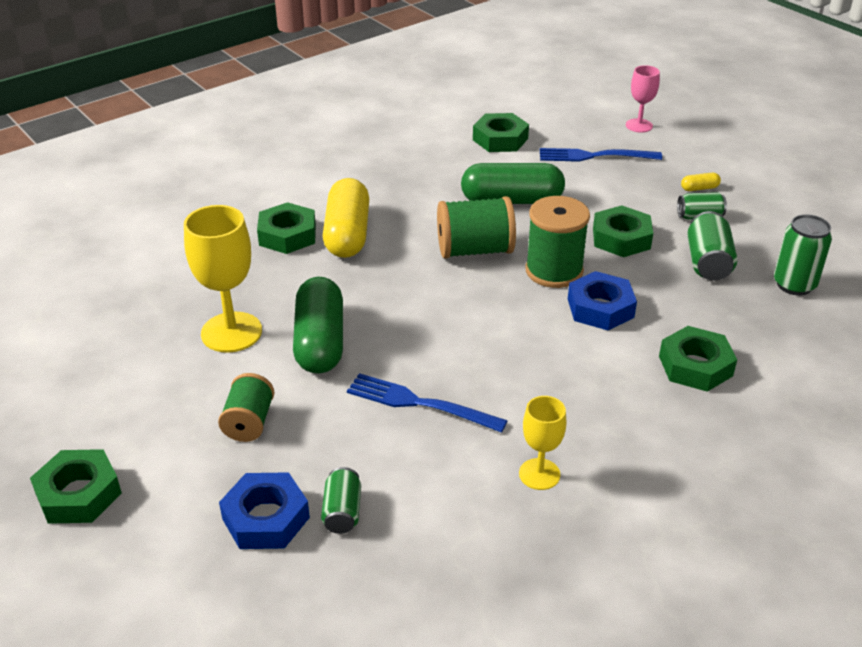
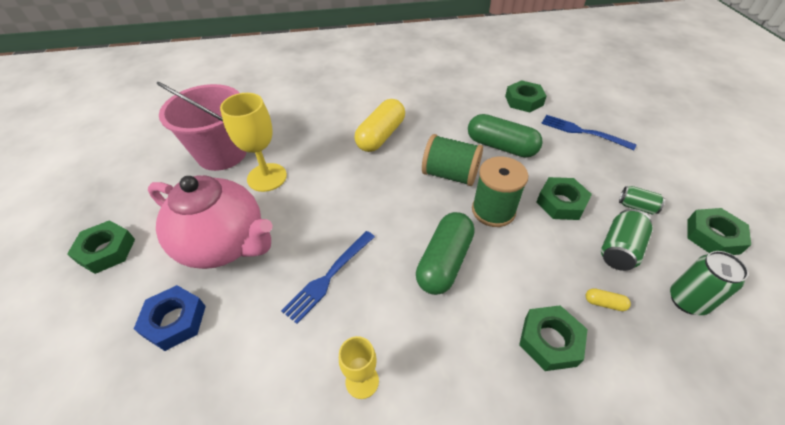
camera: 30 degrees right, 10 degrees up
(131, 327) = (222, 154): none -> pink bucket
(249, 422) = (224, 244): green spool -> pink teapot
(287, 235) = (347, 125): green nut -> green nut (713, 236)
(320, 342) = (307, 204): green capsule -> green capsule (444, 261)
(342, 512) = (218, 341): green can -> none
(419, 403) = (328, 277): blue fork -> blue fork turned 105 degrees counterclockwise
(600, 308) = (507, 254): blue nut -> none
(639, 125) = (632, 119): pink goblet -> none
(699, 188) = (651, 183): yellow capsule -> yellow capsule (604, 303)

